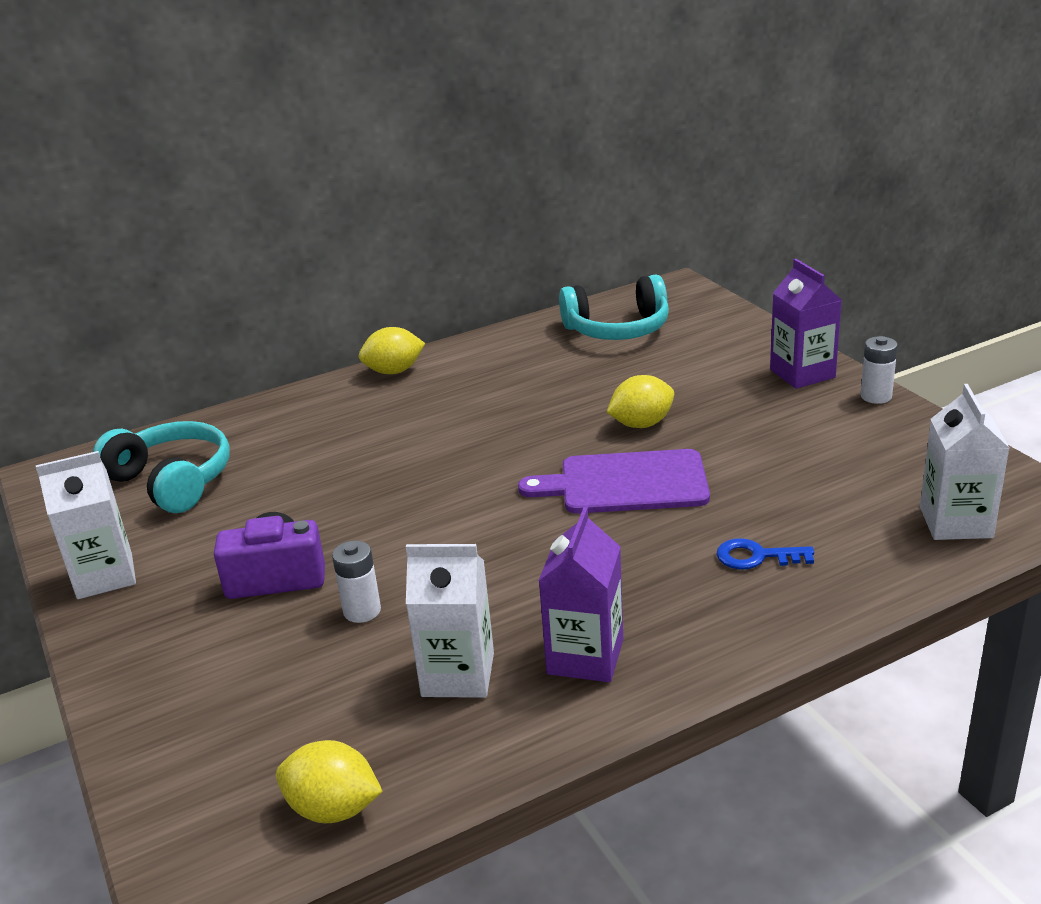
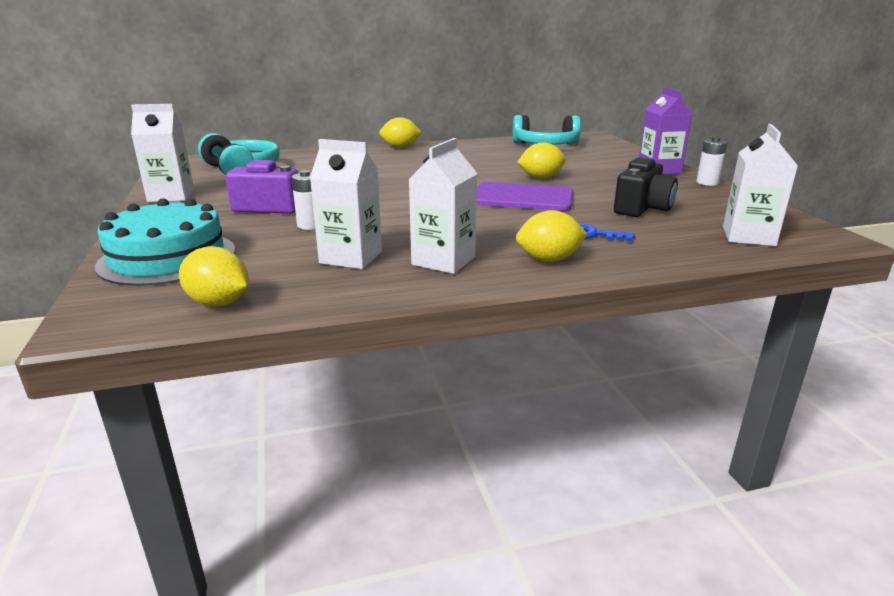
camera: 10 degrees right, 5 degrees down
(200, 728) = (167, 258): none -> turquoise cake
(585, 657) = (443, 261): purple carton -> white carton
(720, 626) = (549, 260): none -> yellow lemon
(805, 480) = (642, 208): none -> black camera

